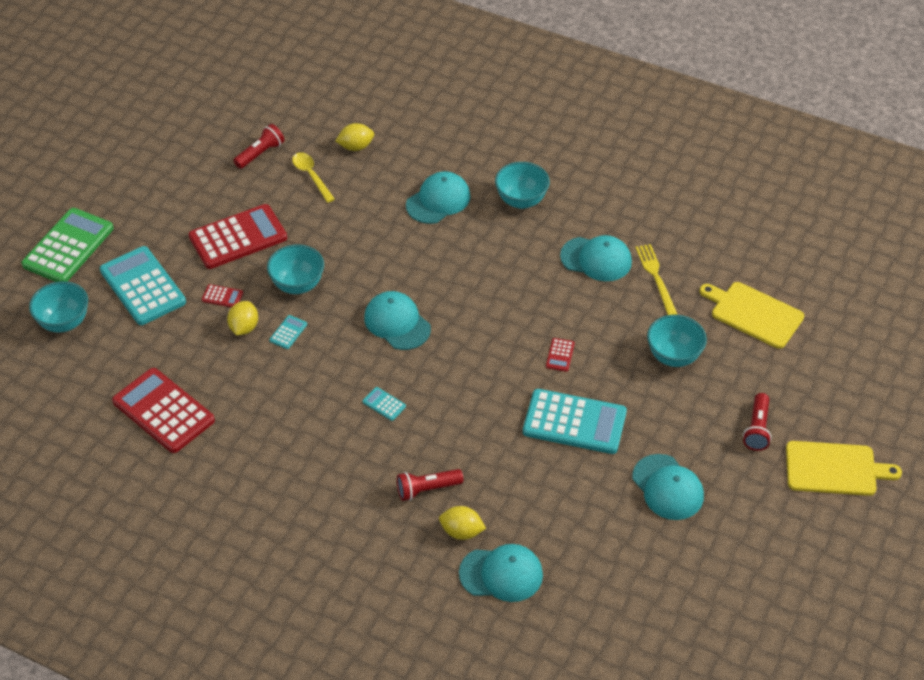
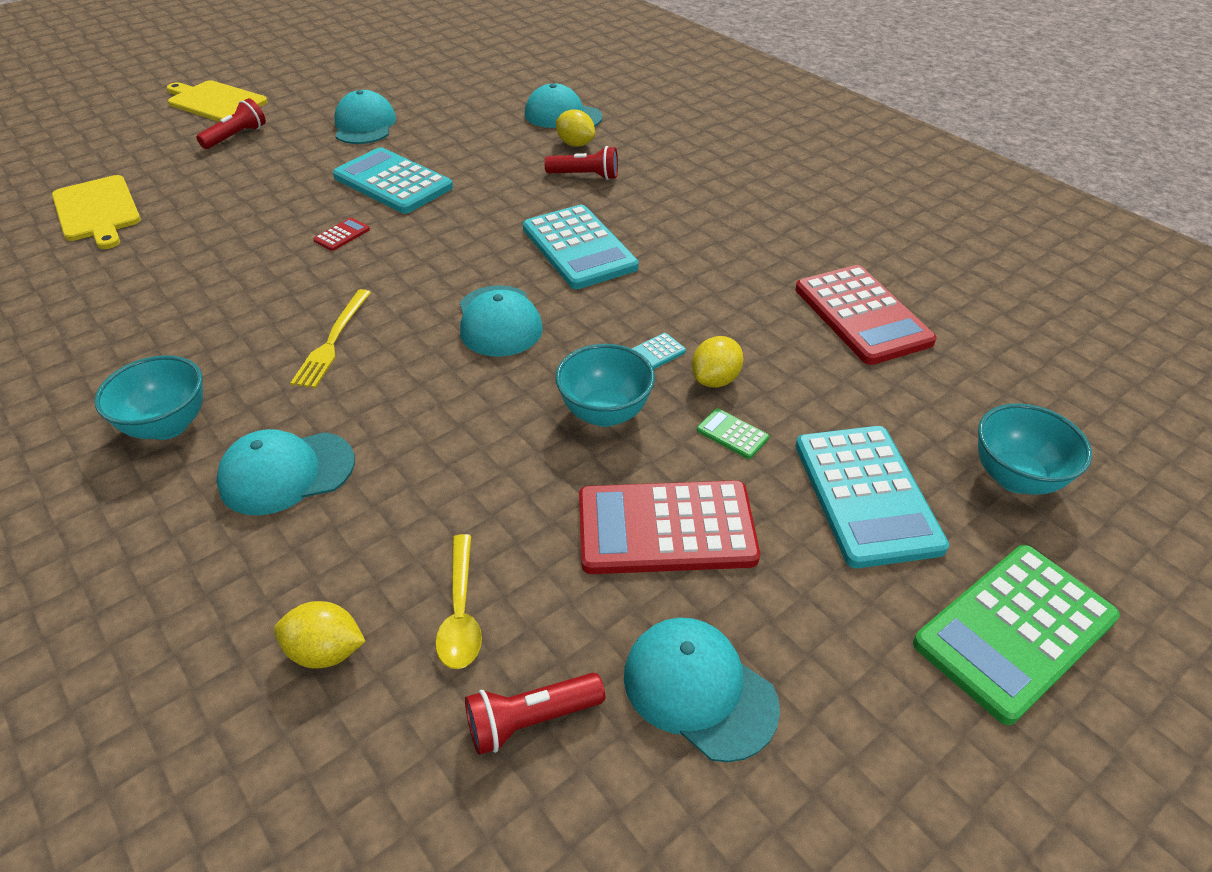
camera: 155 degrees left, 5 degrees down
(222, 296) = (732, 434): red calculator -> green calculator
(384, 404) = (579, 248): turquoise calculator -> turquoise calculator, size x2.43
(596, 259) = (176, 314): turquoise cap -> turquoise cap (699, 689)
(656, 277) = (139, 273): yellow fork -> yellow fork (333, 341)
(673, 356) = (230, 201): turquoise bowl -> none

